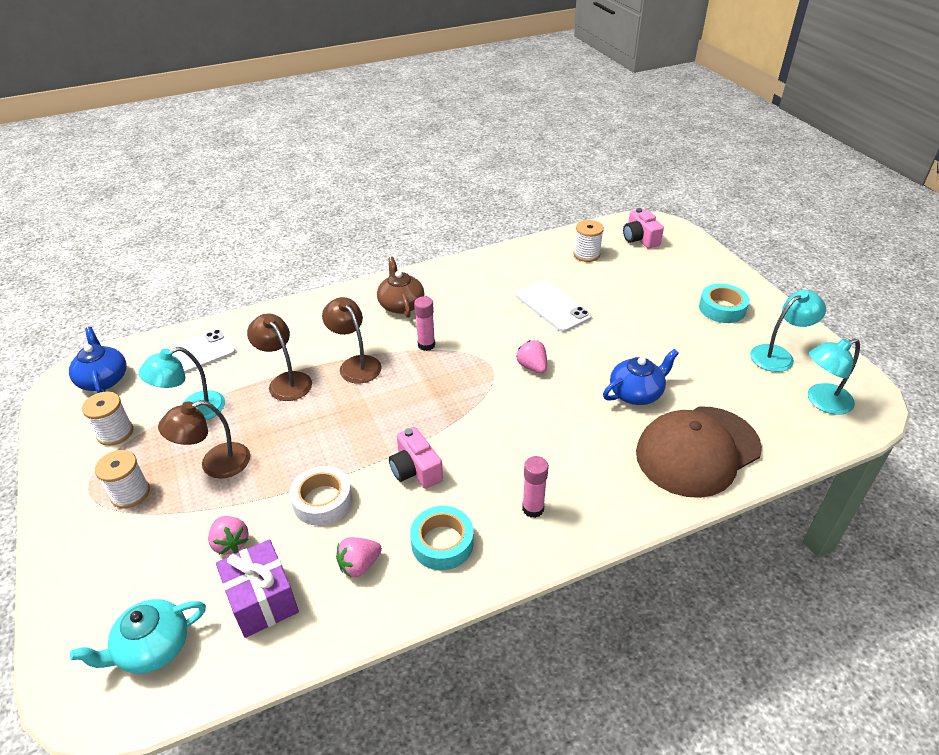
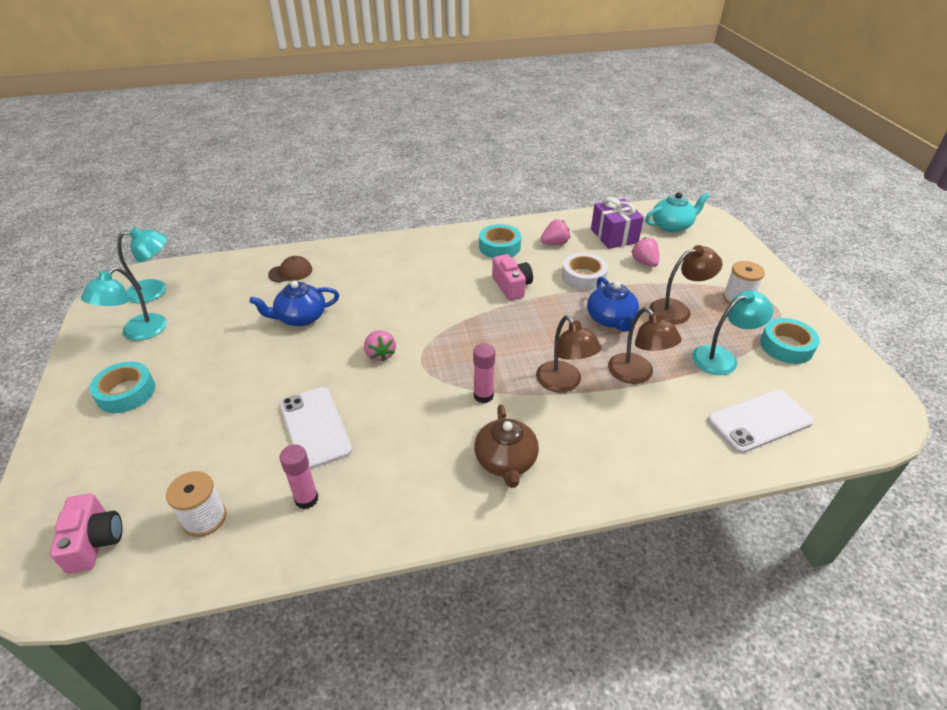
camera: 170 degrees left, 0 degrees up
(103, 379) = (844, 405): blue teapot -> blue teapot (611, 319)
(115, 433) = (786, 346): white spool -> turquoise tape
(533, 508) = (432, 255): pink glue stick -> pink glue stick (306, 499)
(697, 451) = (290, 272): brown cap -> brown cap, size x0.42
(778, 355) = (137, 333): turquoise lamp -> turquoise lamp turned 45 degrees counterclockwise

